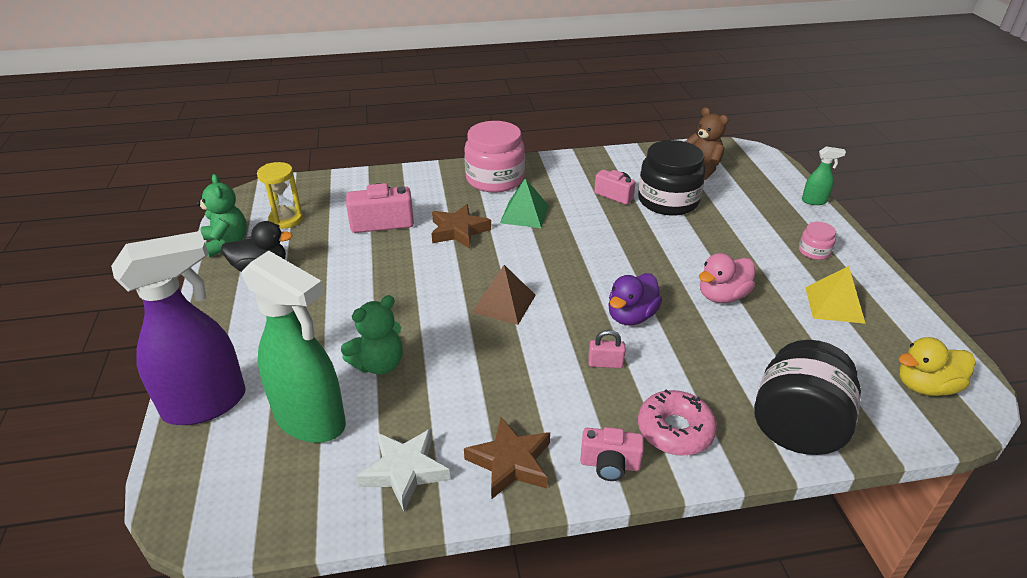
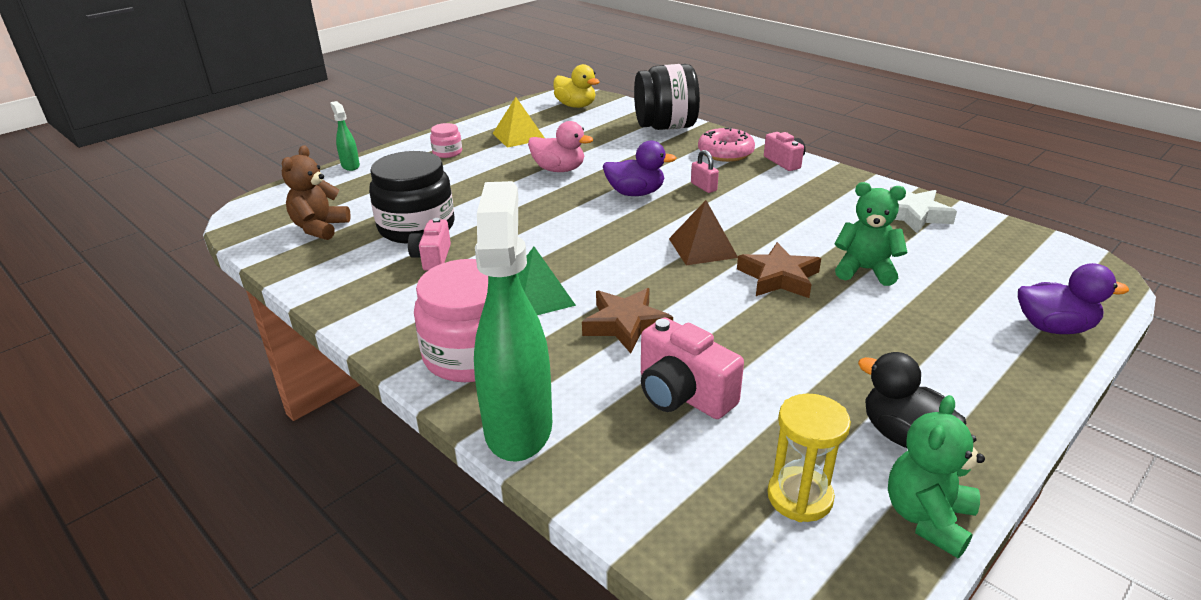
camera: 125 degrees left, 5 degrees down
(206, 404) = (1053, 327): purple spray bottle -> purple duck
(311, 421) = (959, 268): green spray bottle -> green spray bottle (518, 427)
(510, 462) = (839, 187): brown star -> brown star (778, 277)

